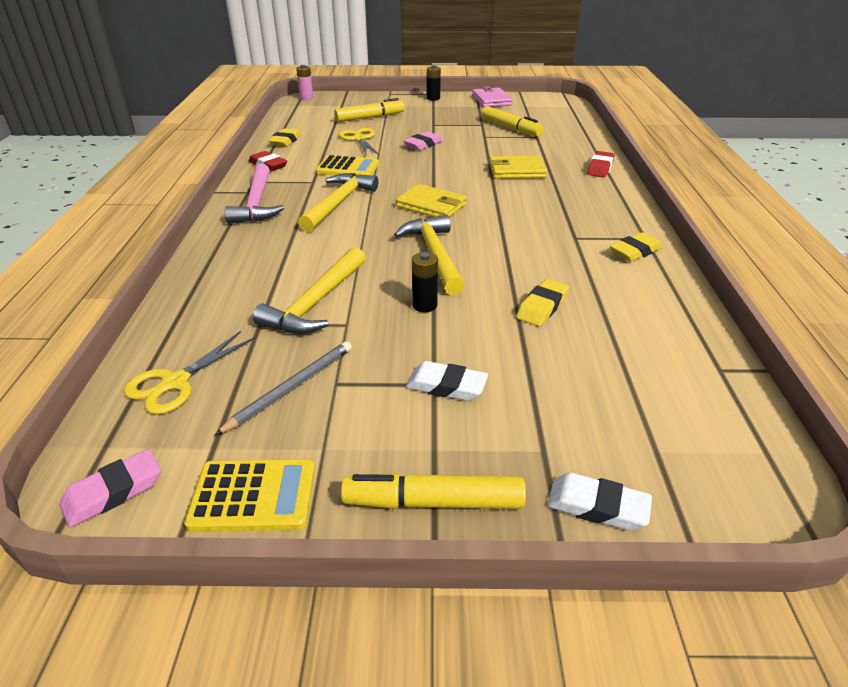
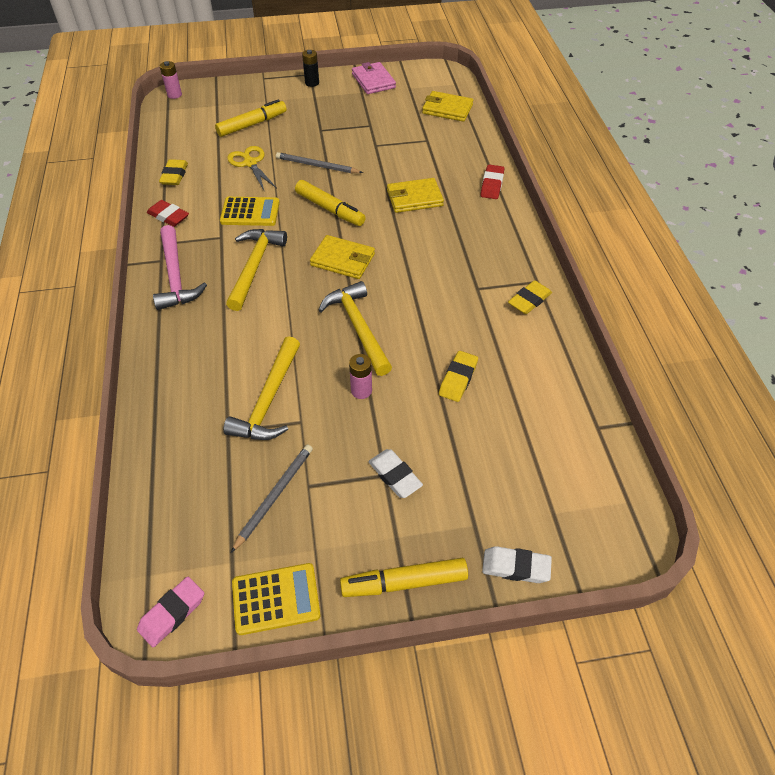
camera: 10 degrees left, 15 degrees up
(175, 382) = (179, 505): yellow scissors -> none
(423, 145) = (317, 166): pink eraser -> grey pencil
(424, 305) = (361, 390): black battery -> pink battery
(446, 386) = (395, 476): white eraser -> white eraser turned 45 degrees clockwise
(510, 128) = (399, 129): yellow marker -> yellow marker (330, 209)
(560, 120) = (447, 109): none -> yellow wallet

